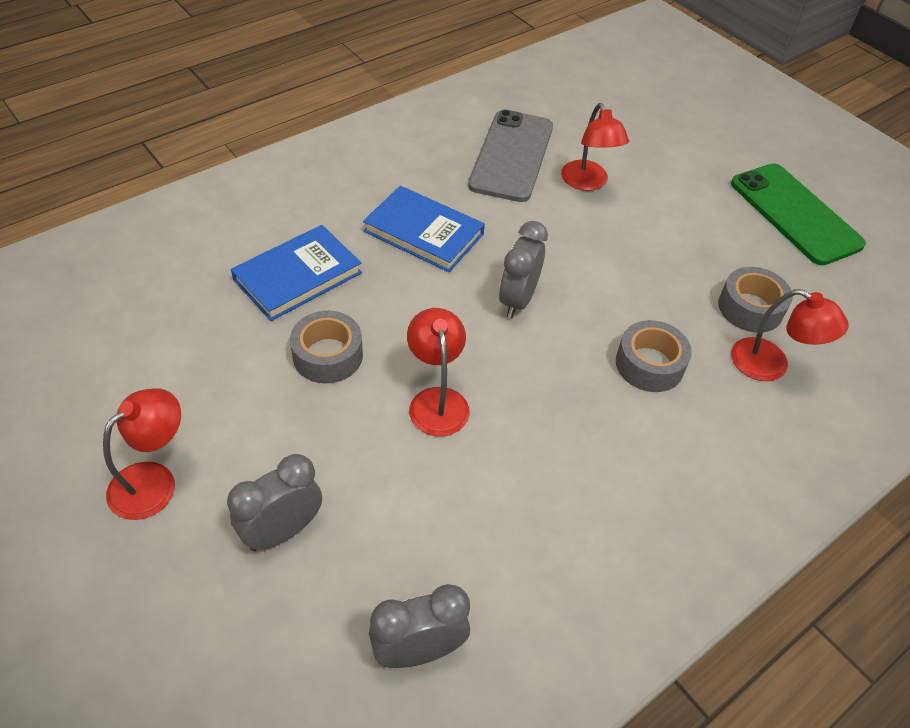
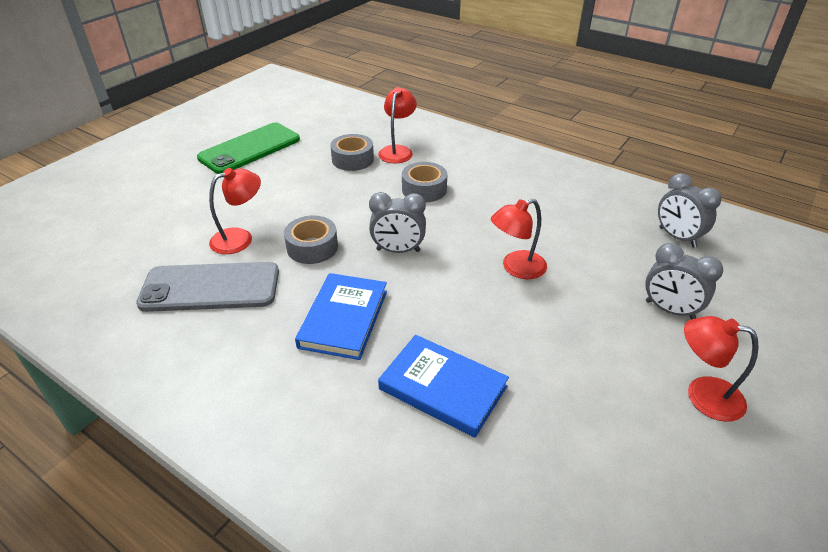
camera: 105 degrees left, 10 degrees down
(328, 355) = (517, 336): grey tape -> grey tape (312, 247)

